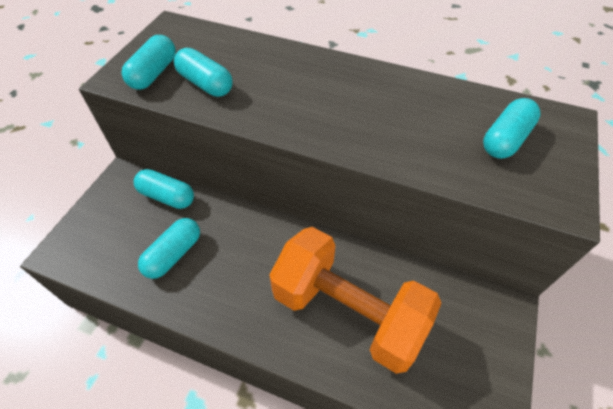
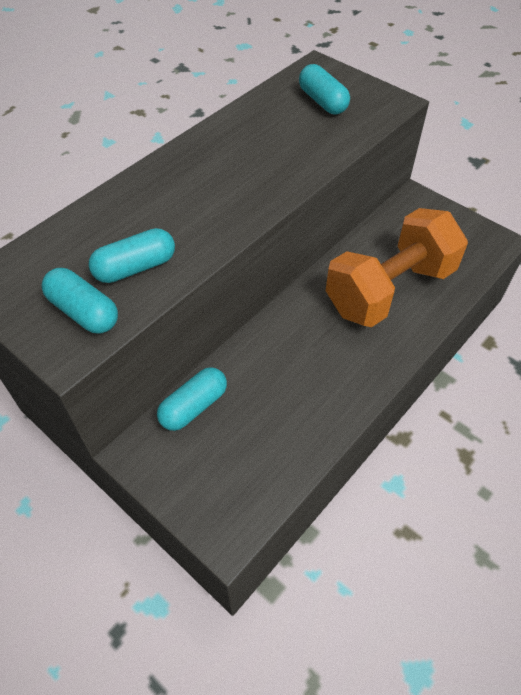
camera: 70 degrees left, 0 degrees up
(173, 254) = (278, 412): turquoise capsule -> none

